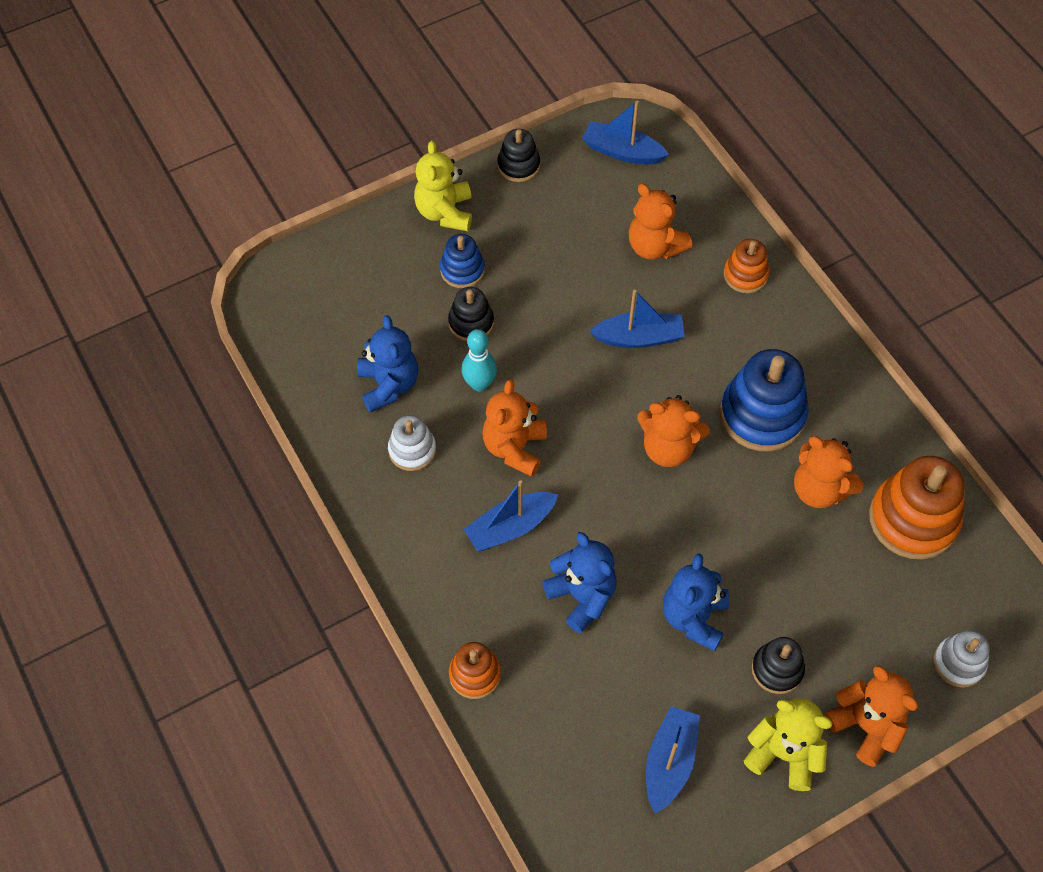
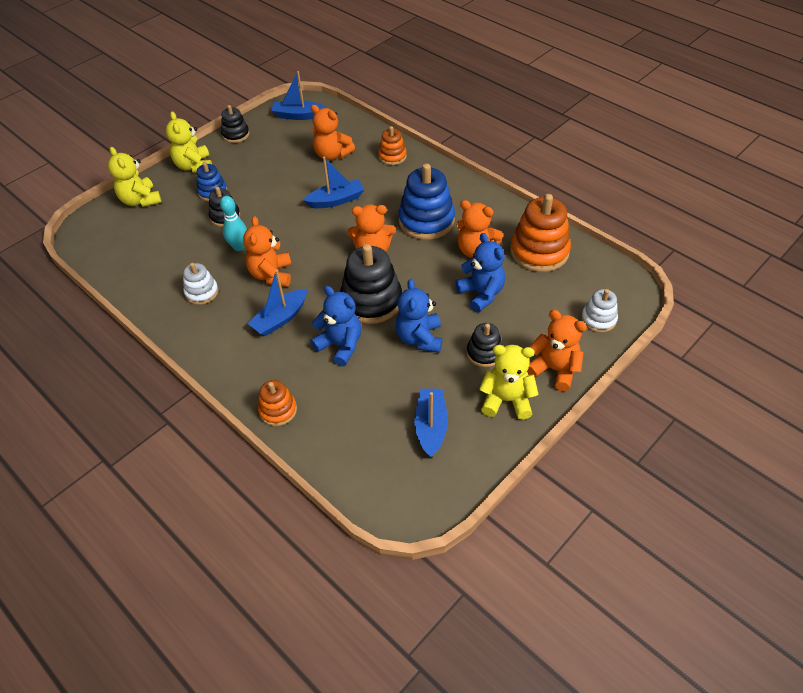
camera: 15 degrees left, 10 degrees down
(356, 257) = (140, 200): none -> yellow teddy bear
(388, 385) = (177, 261): blue teddy bear -> blue teddy bear (481, 294)
(644, 535) = (371, 301): none -> black stacking toy

